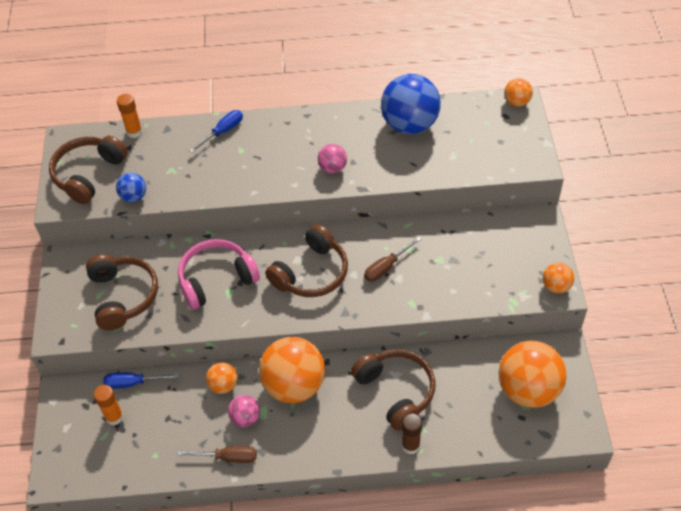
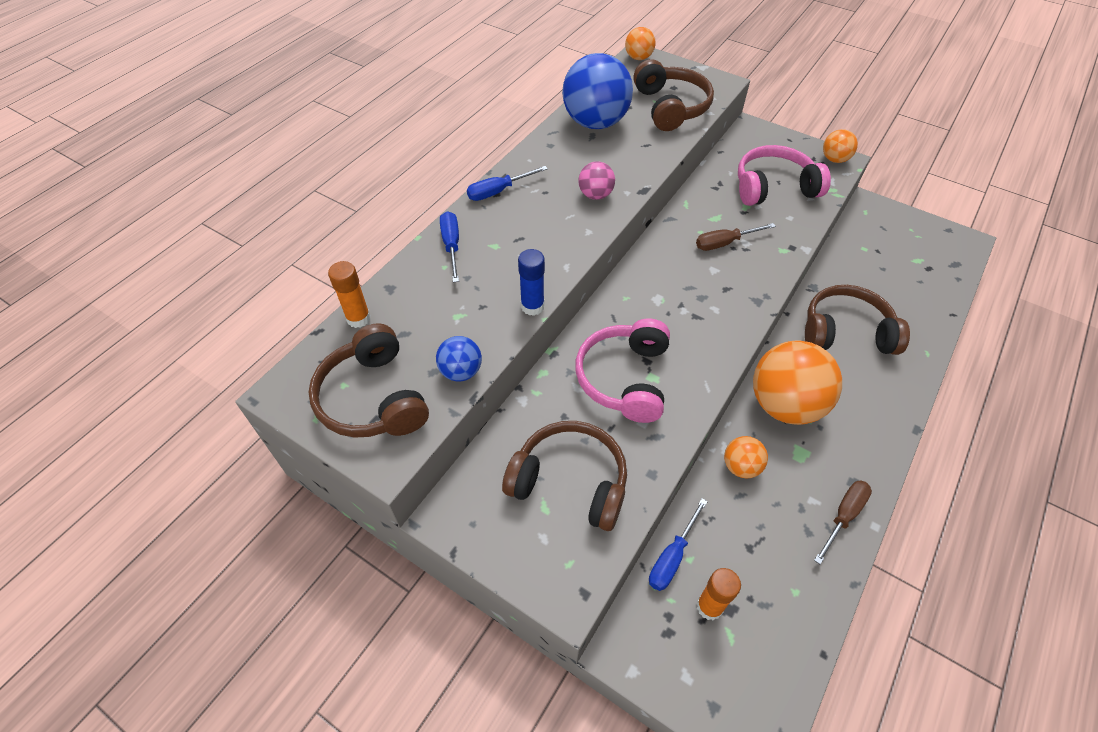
camera: 55 degrees left, 0 degrees up
(207, 197) = (532, 306): none -> blue glue stick
(245, 418) = (799, 470): pink ball -> none
(290, 121) = (498, 191): none -> blue screwdriver
(311, 273) = (684, 298): brown headphones -> brown headphones (670, 107)
(386, 267) = (725, 243): brown screwdriver -> brown screwdriver turned 75 degrees clockwise
(410, 445) = (917, 356): brown glue stick -> none
(479, 265) = (774, 187): none -> pink headphones
(528, 389) = (901, 248): orange ball -> none

